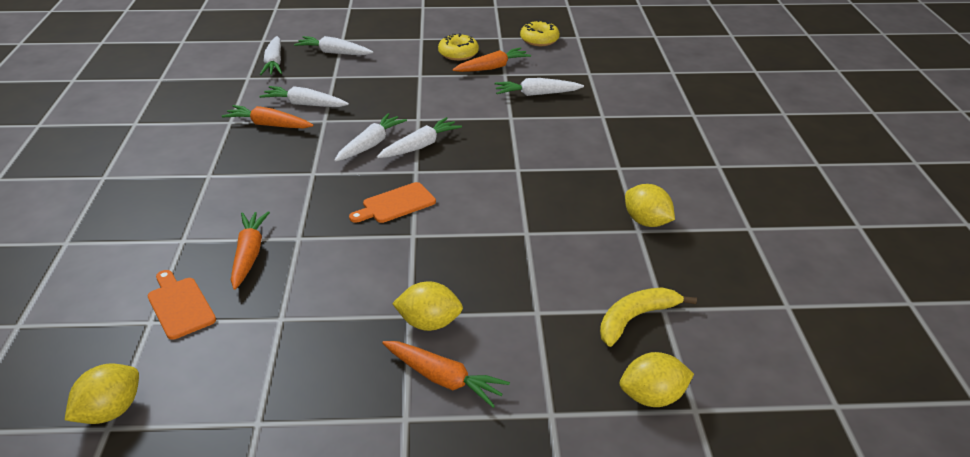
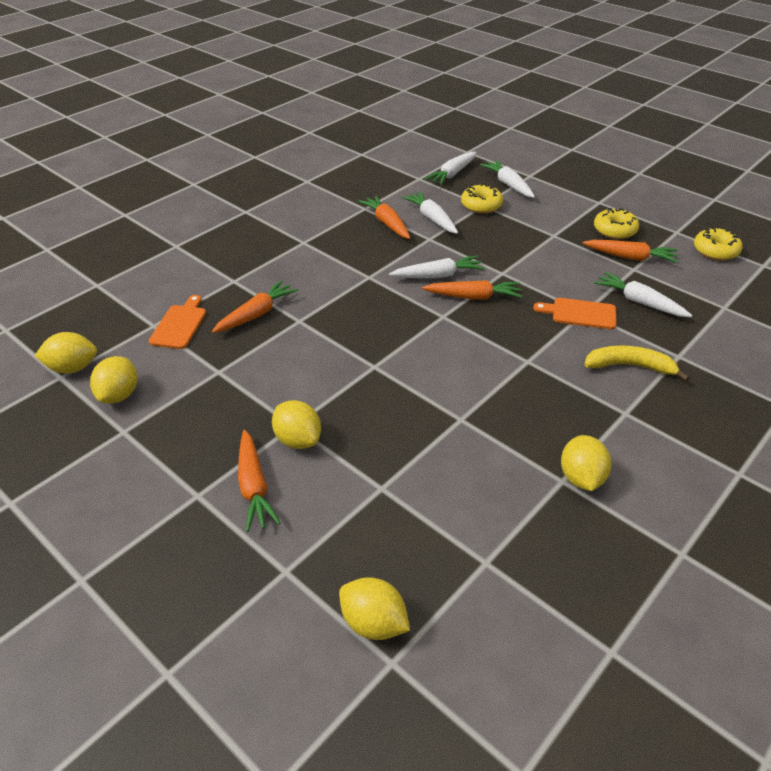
camera: 45 degrees right, 5 degrees up
(205, 399) = (119, 395): none -> yellow lemon
(333, 77) = (481, 205): none -> yellow donut
(396, 204) = (394, 334): orange cutting board -> orange cutting board (580, 313)
(420, 146) = (473, 297): white carrot -> orange carrot
(635, 318) = (450, 551): yellow banana -> yellow banana (630, 366)

